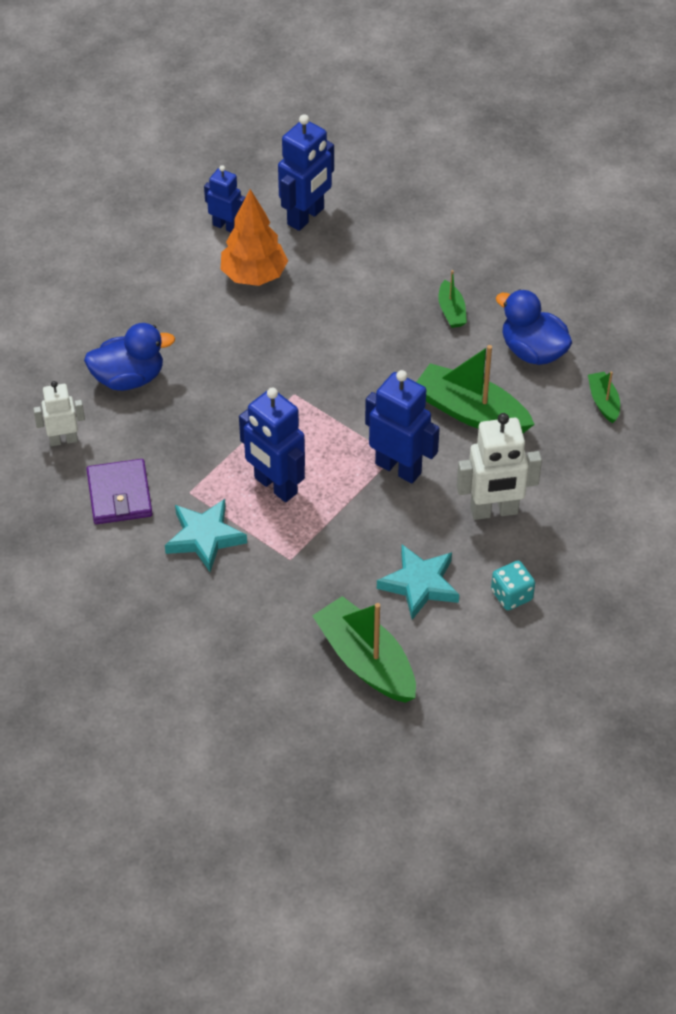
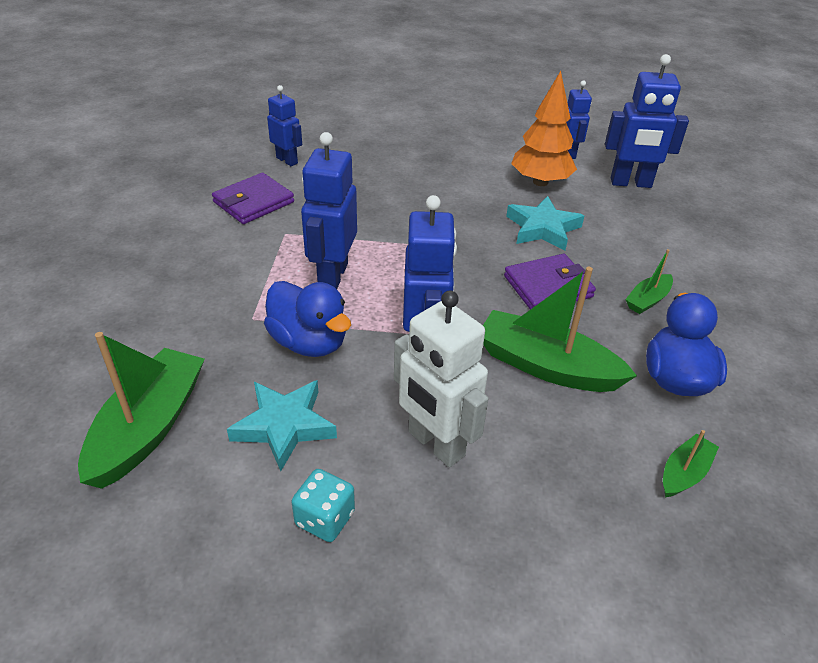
camera: 55 degrees right, 10 degrees down
(63, 440) = (287, 160): white robot -> blue robot
(129, 378) = (374, 165): blue duck -> blue duck (309, 342)
(204, 537) = (241, 259): turquoise star -> turquoise star (542, 228)
(392, 359) = (548, 286): none -> purple wallet
(471, 412) = (546, 366): green boat -> green boat turned 60 degrees counterclockwise

